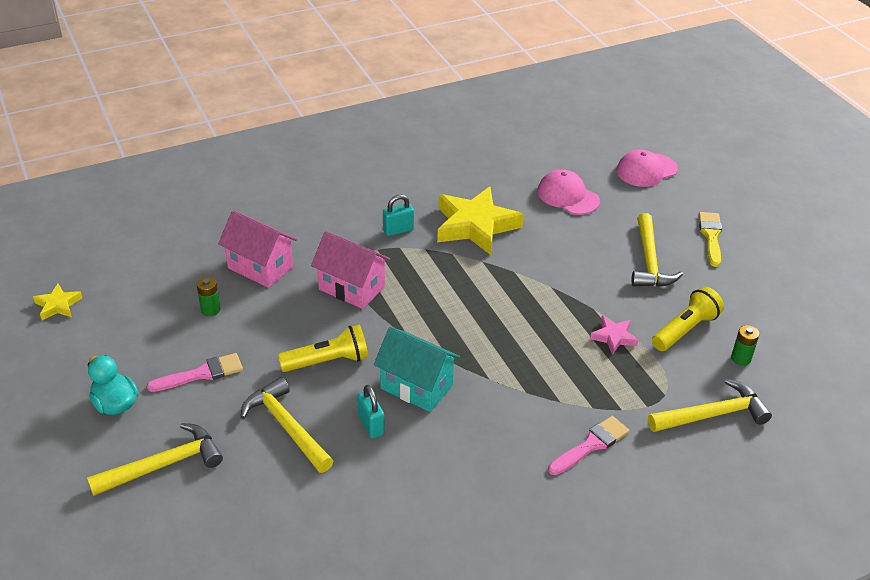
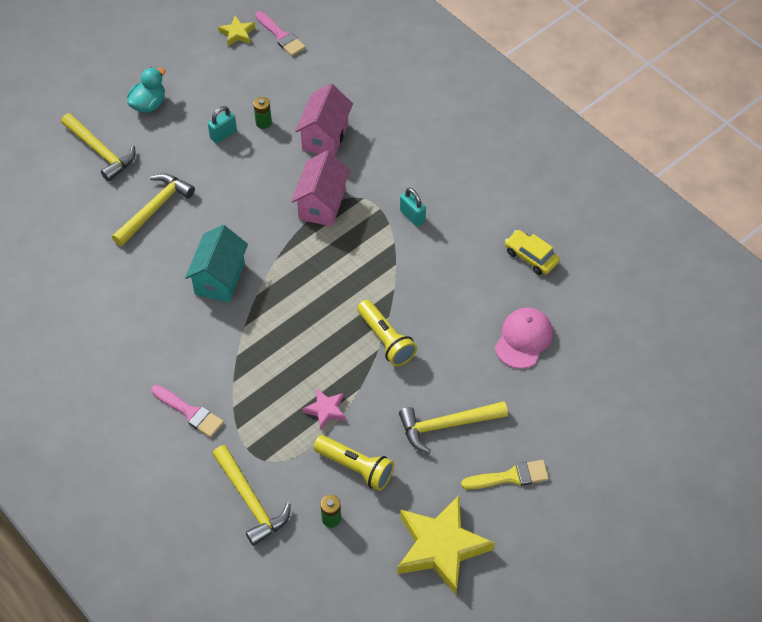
camera: 75 degrees right, 15 degrees up
(201, 374) = (193, 141): pink brush -> pink brush (281, 36)
(328, 361) = (230, 213): yellow flashlight -> yellow flashlight (386, 340)
(371, 425) = (170, 260): turquoise padlock -> turquoise padlock (223, 135)
(475, 226) = (443, 273): yellow star -> yellow star (440, 547)
(479, 171) = (531, 257): none -> yellow car
(646, 170) = (602, 403): pink cap -> none

